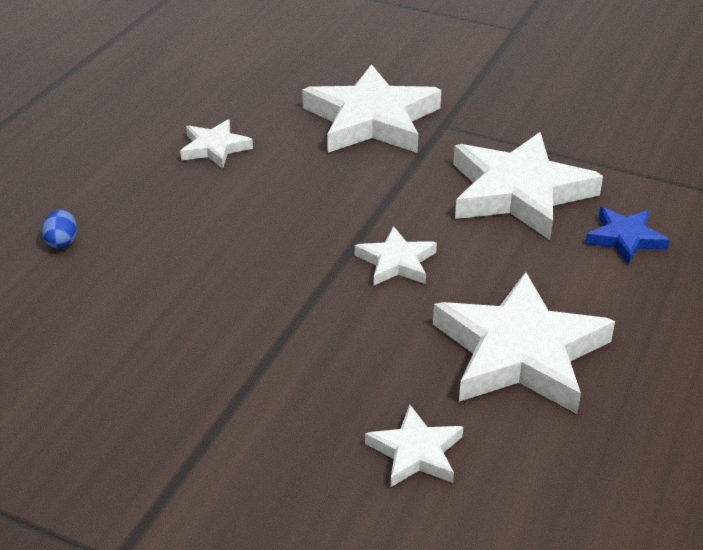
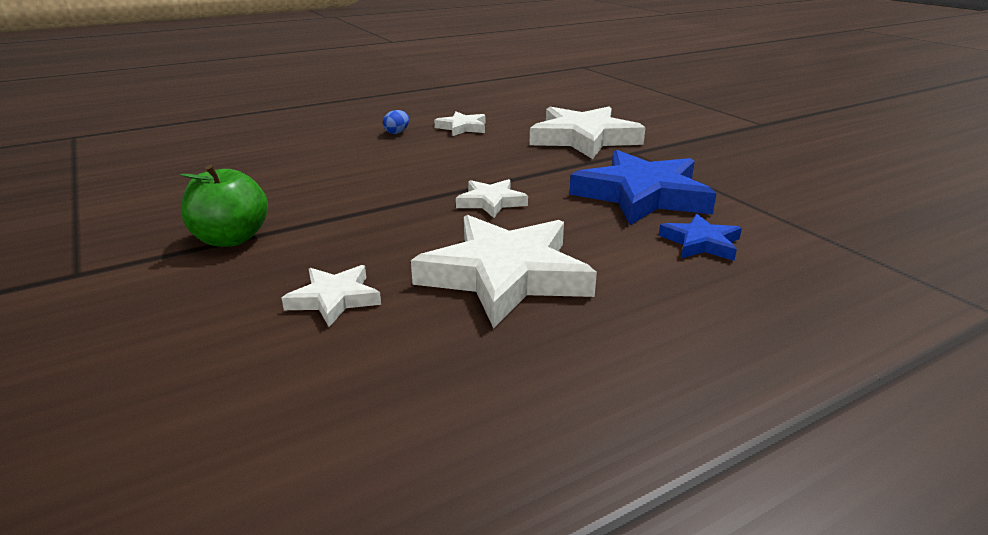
camera: 35 degrees right, 10 degrees down
(62, 242) = (314, 141): blue egg -> blue egg (397, 132)
(207, 435) = (231, 239): none -> green apple
(519, 193) = (642, 195): white star -> blue star

